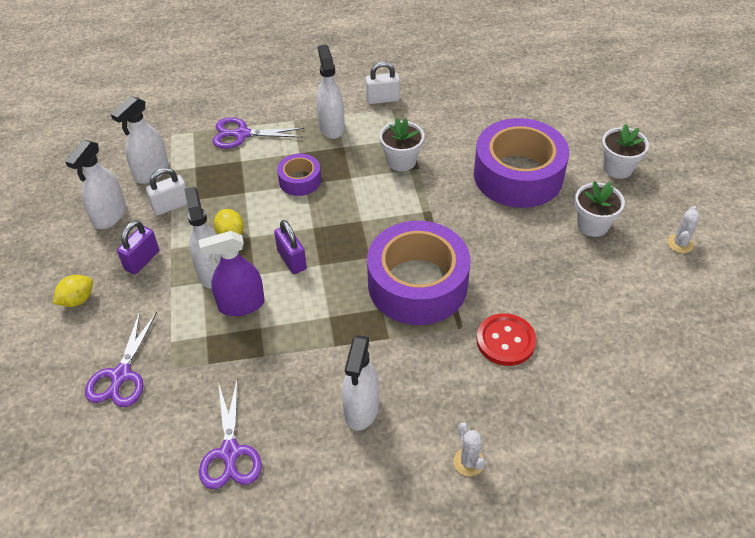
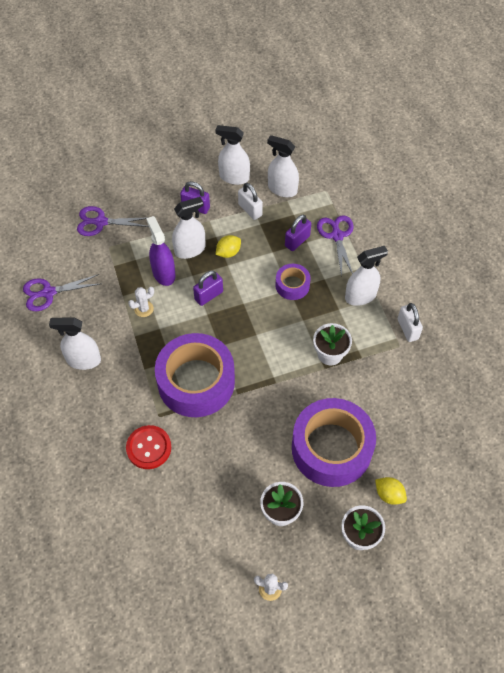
camera: 80 degrees right, 10 degrees up
(77, 300) = (157, 182): yellow lemon -> yellow lemon (389, 494)
(236, 168) = (297, 241): none -> purple padlock
(468, 462) = (46, 430): white cactus -> white cactus (144, 309)

